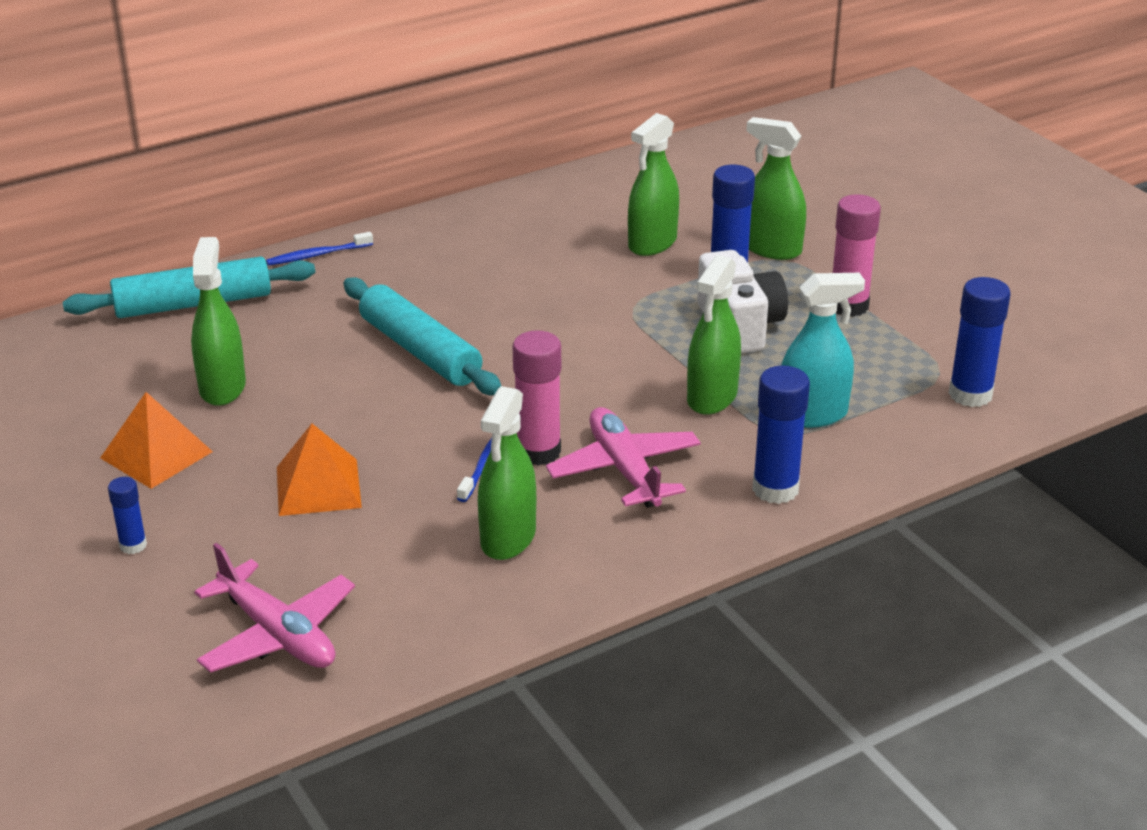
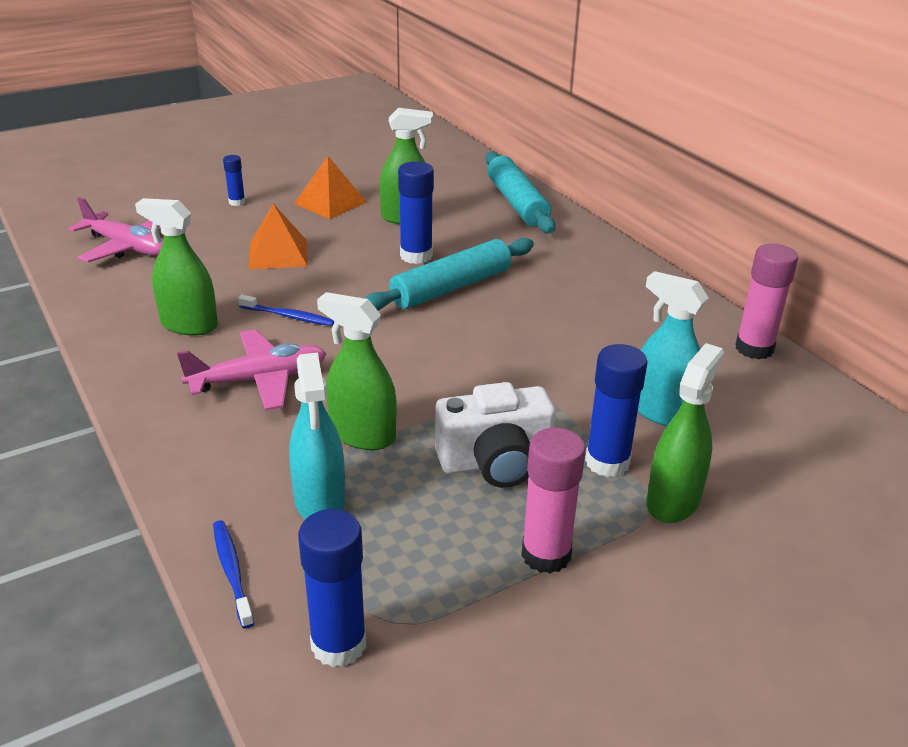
camera: 90 degrees right, 0 degrees up
(278, 634) = (128, 247): pink plane -> pink plane turned 105 degrees counterclockwise
(318, 255) = (597, 243): blue toothbrush -> blue toothbrush (232, 572)
(538, 452) = (297, 339): pink glue stick -> pink glue stick (754, 348)
(652, 243) = (662, 412): green spray bottle -> turquoise spray bottle
(775, 489) = (202, 464): blue glue stick -> blue glue stick (416, 256)

